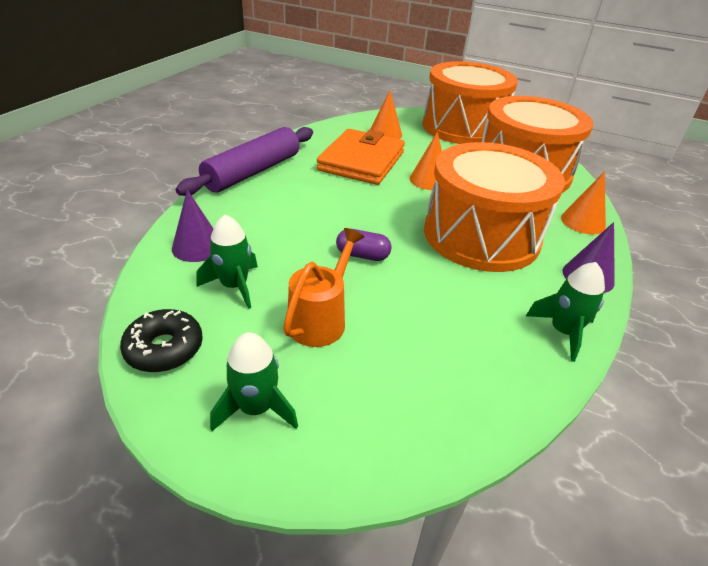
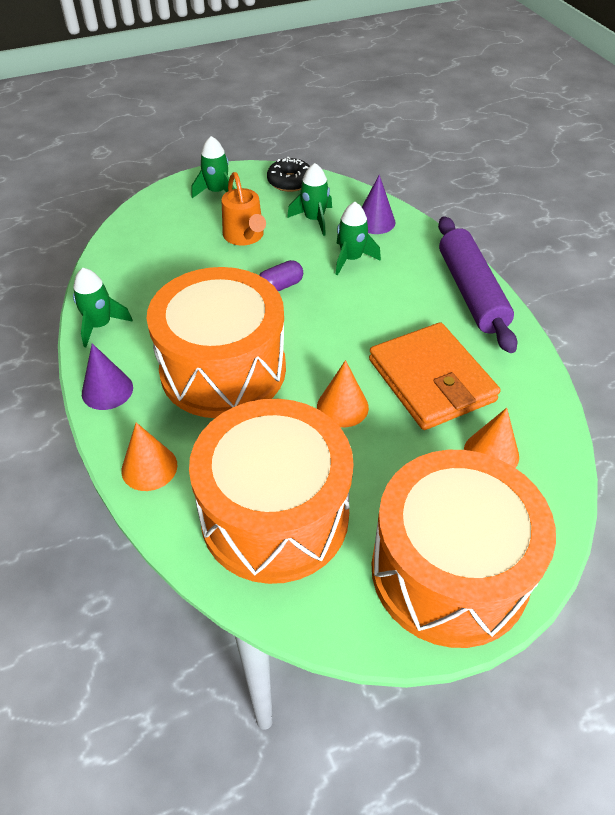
camera: 135 degrees right, 10 degrees up
(275, 236) = (351, 259): none -> green rocket

